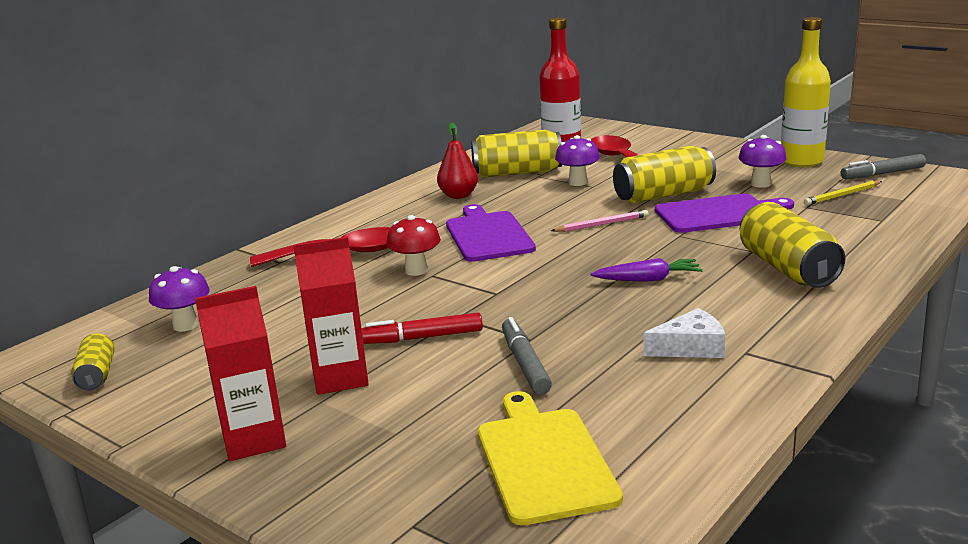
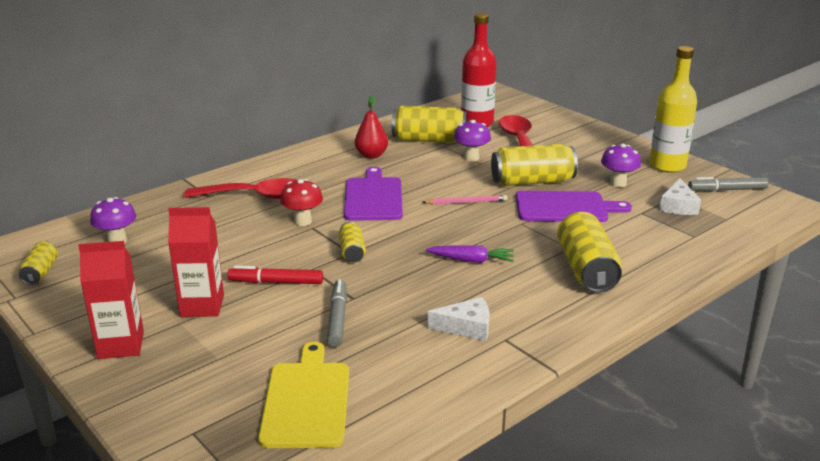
camera: 10 degrees right, 5 degrees up
(497, 292) = (352, 251): none -> yellow can
(842, 195) = (678, 206): yellow pencil -> white cheese

